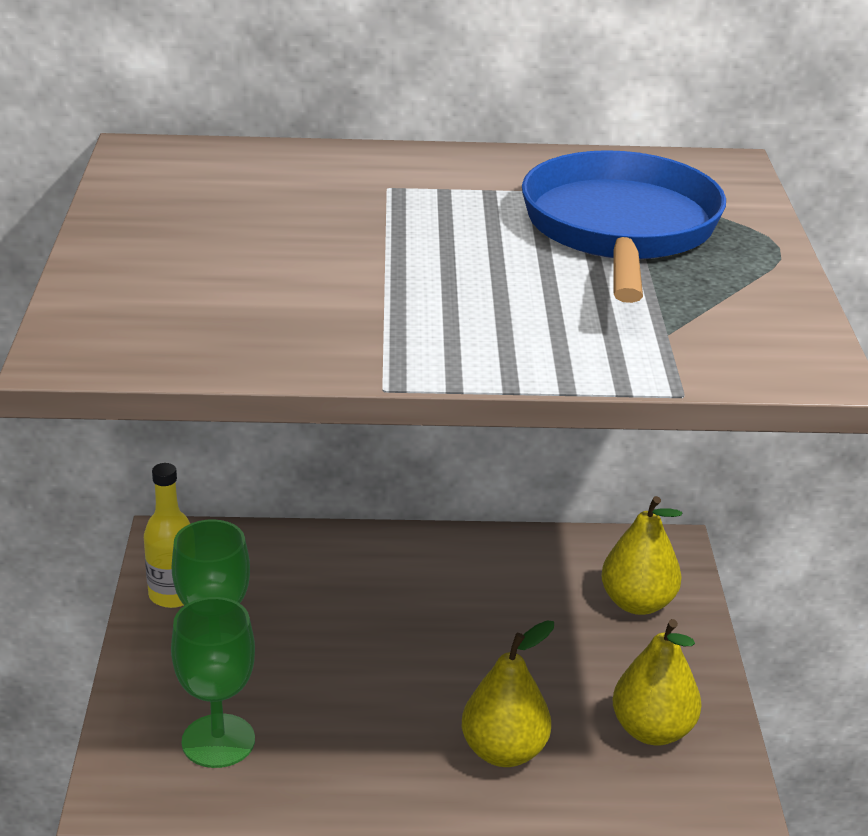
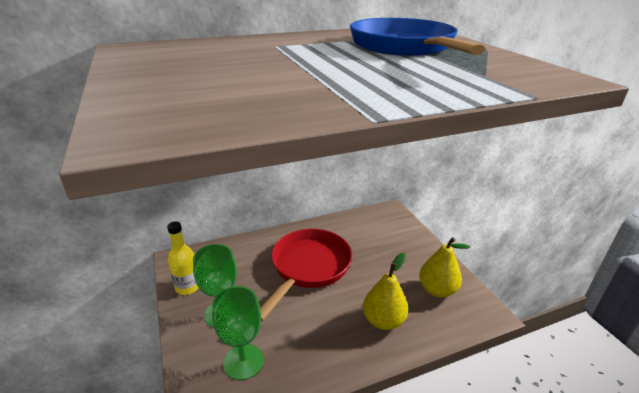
camera: 20 degrees left, 0 degrees up
(415, 619) = (308, 267): none -> red pan
(637, 603) = (394, 235): yellow pear -> none

